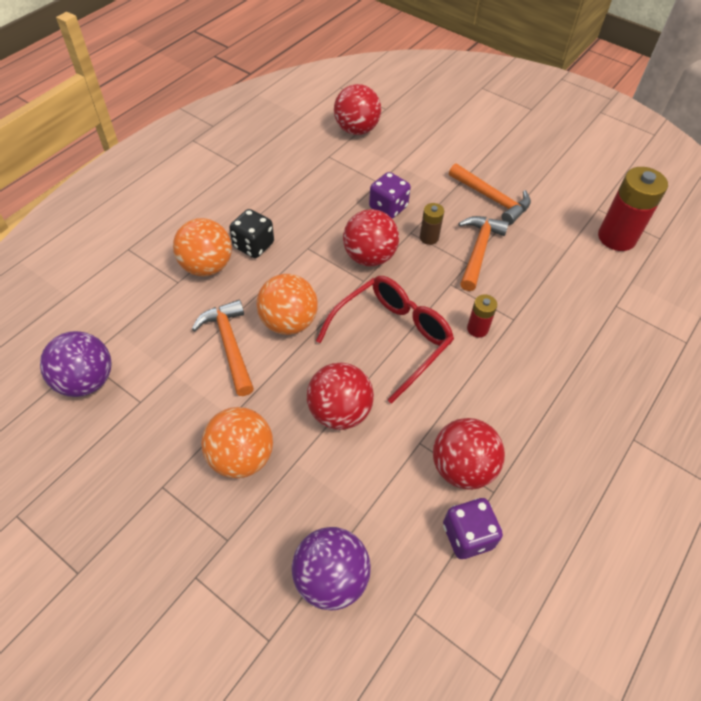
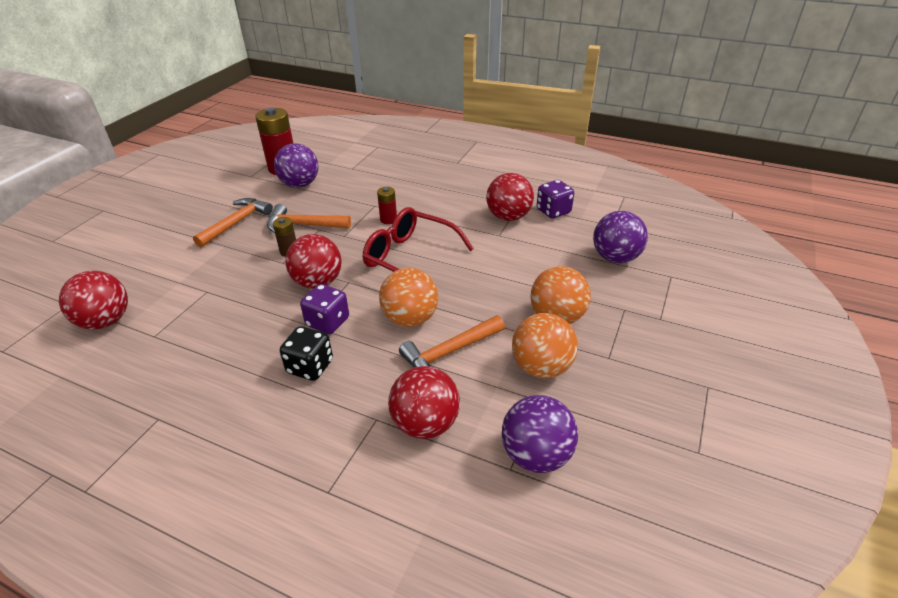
camera: 100 degrees left, 15 degrees down
(207, 266) = (348, 399): orange ball -> orange ball (541, 367)
(339, 412) = (491, 274): red ball -> red ball (425, 424)
(388, 207) = (247, 280): purple dice -> purple dice (328, 322)
(573, 251) = (300, 184): none -> purple ball

